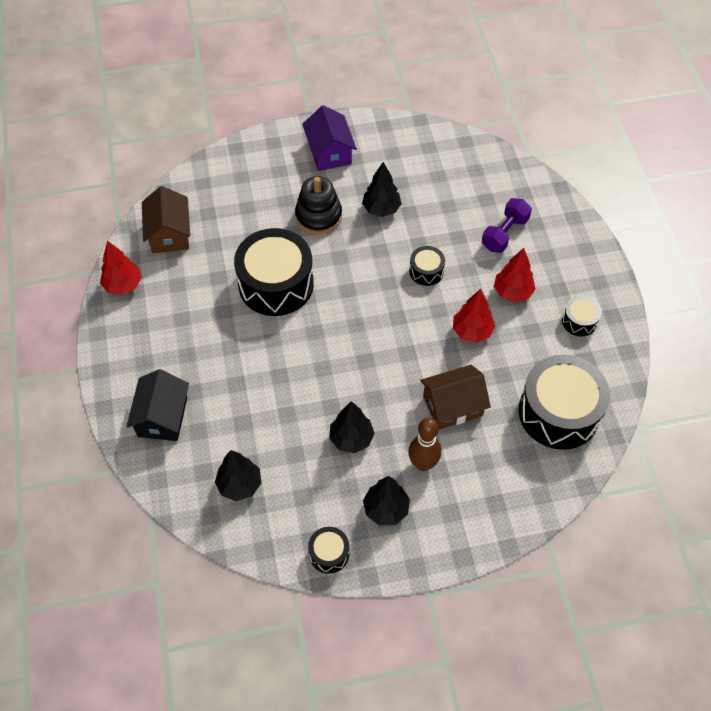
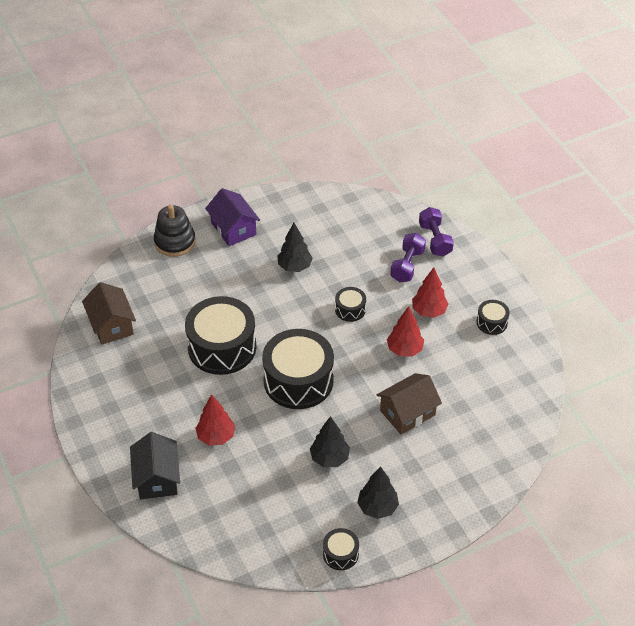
camera: 15 degrees left, 10 degrees down
(123, 285) = (83, 377): red tree -> red tree (216, 436)
(240, 485) = (244, 517): black tree -> none
(318, 216) = (241, 283): black stacking toy -> black stacking toy (175, 242)
(423, 464) = (397, 464): brown bowling pin -> none
(544, 210) = (435, 240): none -> purple dumbbell
(559, 412) = (497, 398): black drum -> black drum (298, 380)

